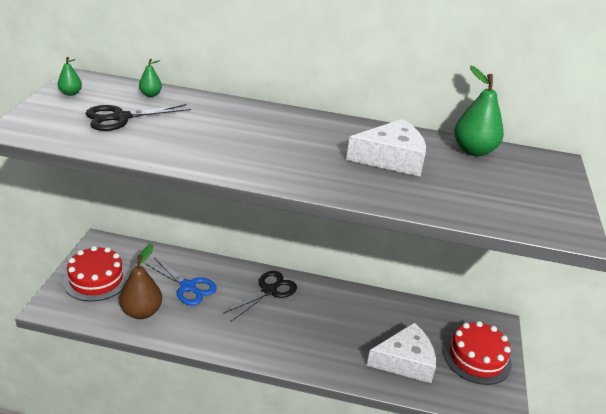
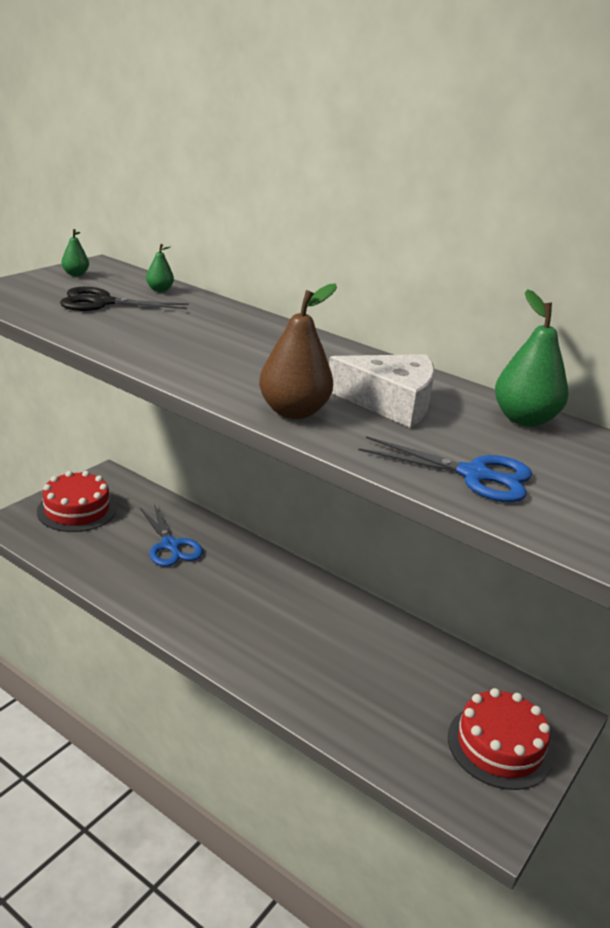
camera: 25 degrees right, 5 degrees down
(142, 312) = (100, 556): brown pear -> brown pear (293, 412)
(269, 290) = (264, 577): black scissors -> none
(405, 361) = (387, 714): white cheese -> none
(485, 203) = (475, 475): none -> blue scissors

